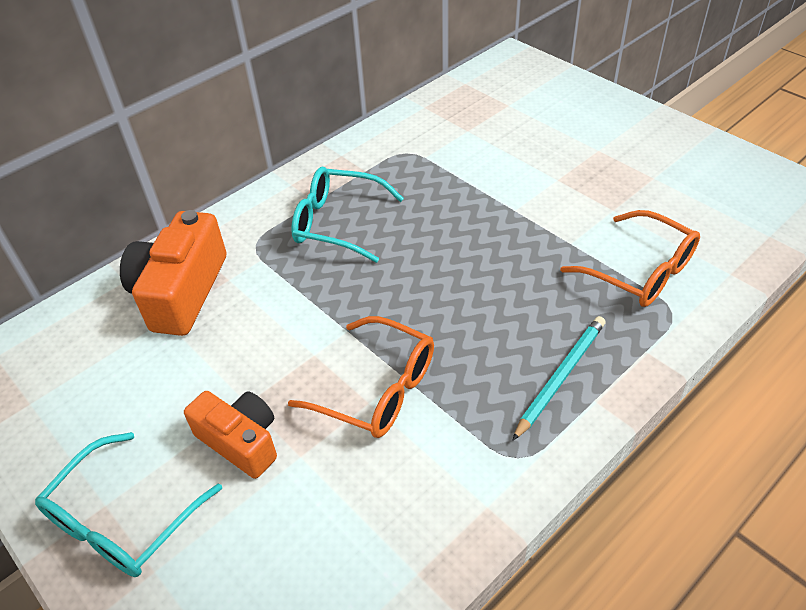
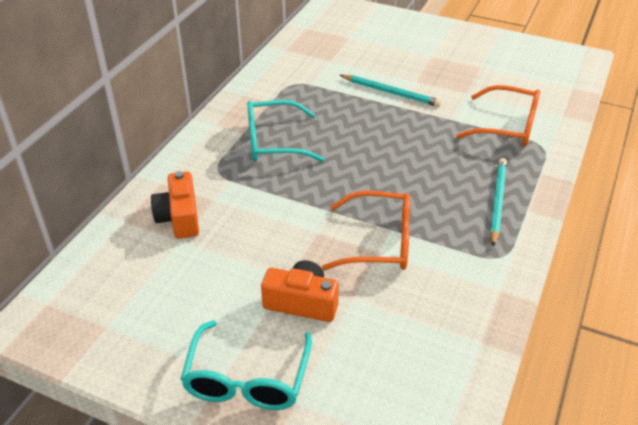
camera: 25 degrees left, 5 degrees down
(181, 292) = (179, 217): orange camera -> orange camera, size x0.66
(515, 189) = (391, 92): none -> turquoise pencil

